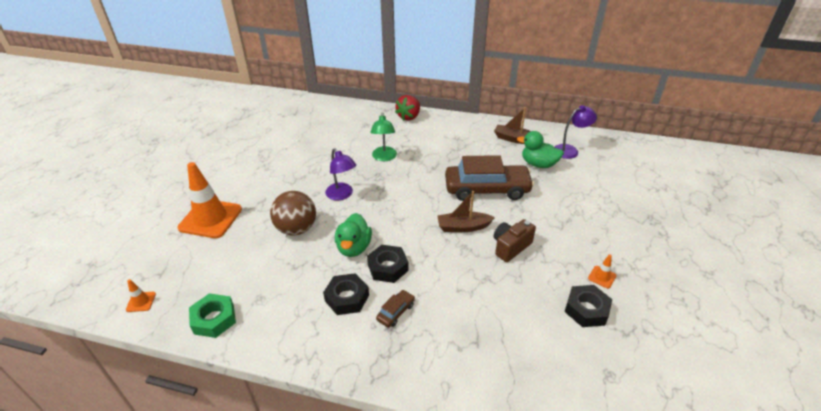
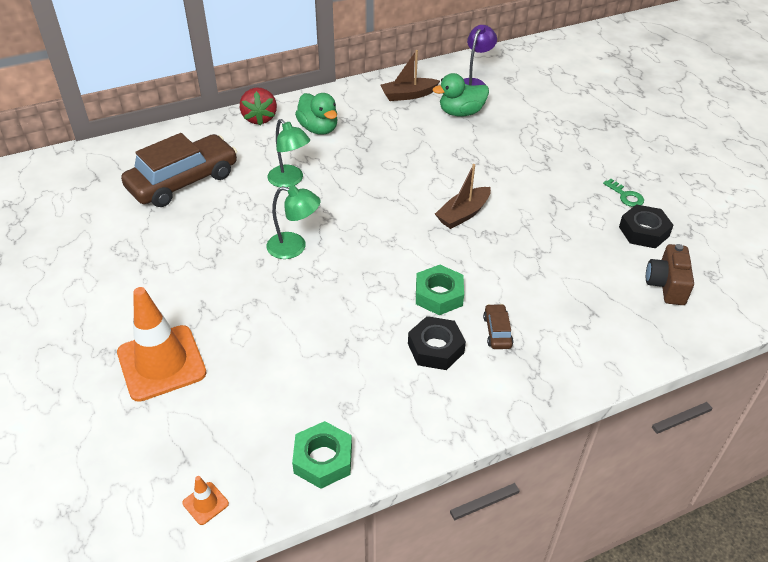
camera: 40 degrees left, 5 degrees up
(296, 229) = (290, 313): brown ball -> none
(342, 195) = (294, 247): purple lamp -> green lamp
(354, 248) = (380, 296): green duck -> green duck (318, 129)
(388, 267) = (439, 295): black nut -> green nut
(487, 189) = (441, 163): brown car -> brown car (183, 181)
(510, 247) = (526, 210): brown camera -> brown camera (666, 285)
(602, 277) = (626, 196): orange traffic cone -> green key

